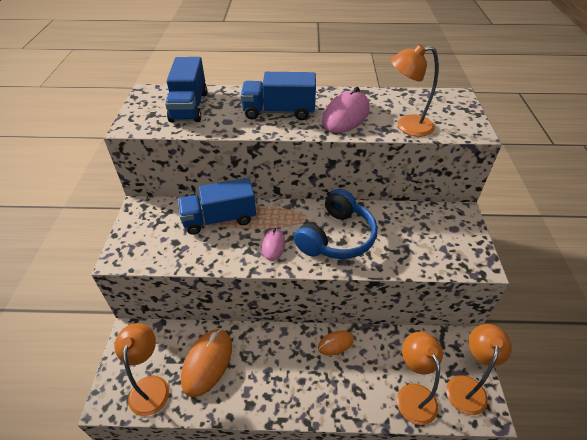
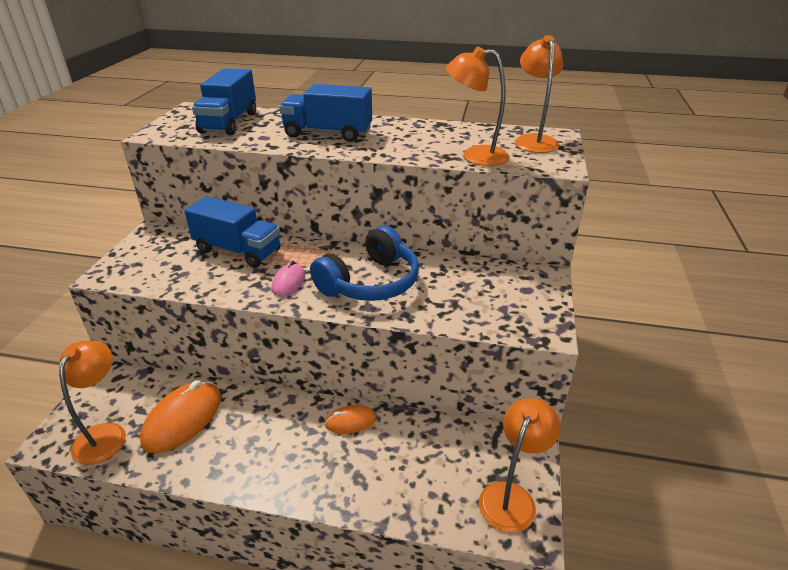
camera: 10 degrees right, 10 degrees down
(219, 219) = (238, 251): blue truck -> blue truck turned 150 degrees counterclockwise
(346, 116) = (405, 142): pink mouse -> none
(413, 394) = (432, 494): orange lamp -> orange lamp (534, 140)

